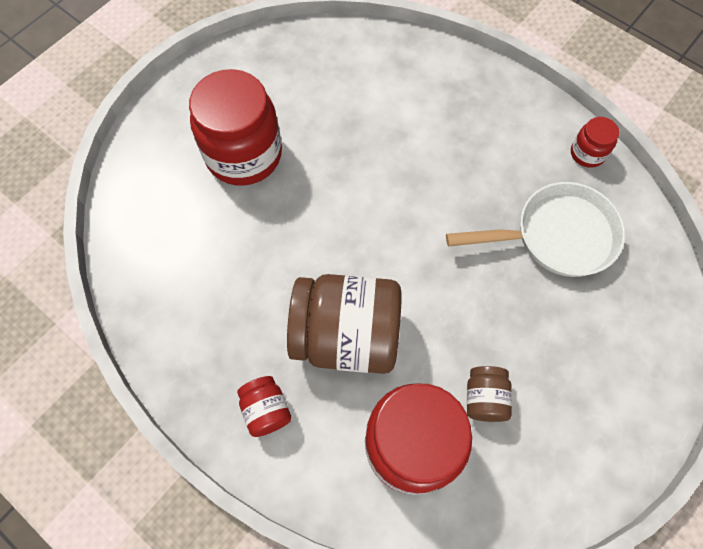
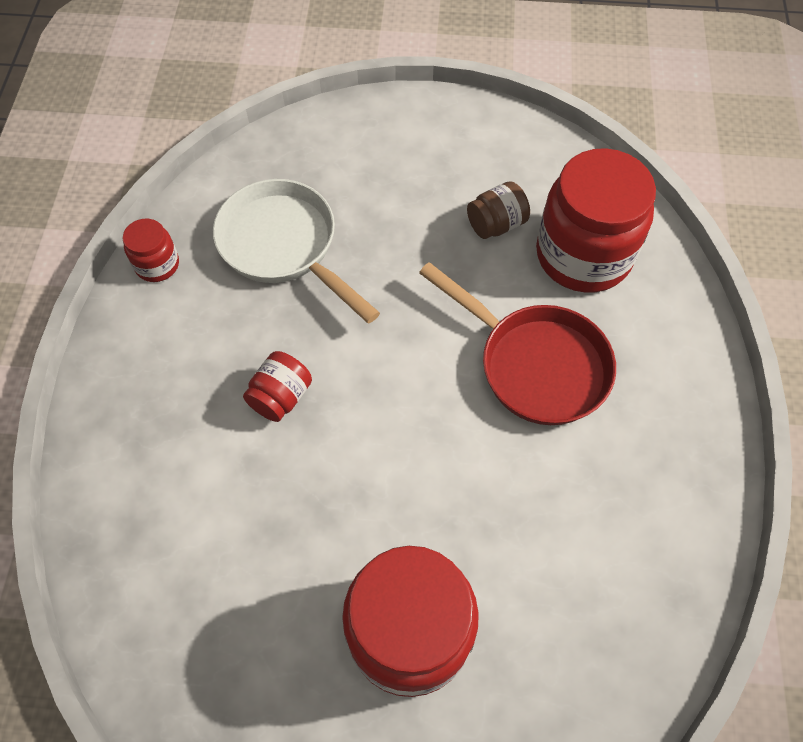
camera: 125 degrees left, 5 degrees down
(266, 410) = (662, 386): red jar -> red jar (281, 397)
(346, 336) = (535, 364): brown jar -> red pan

